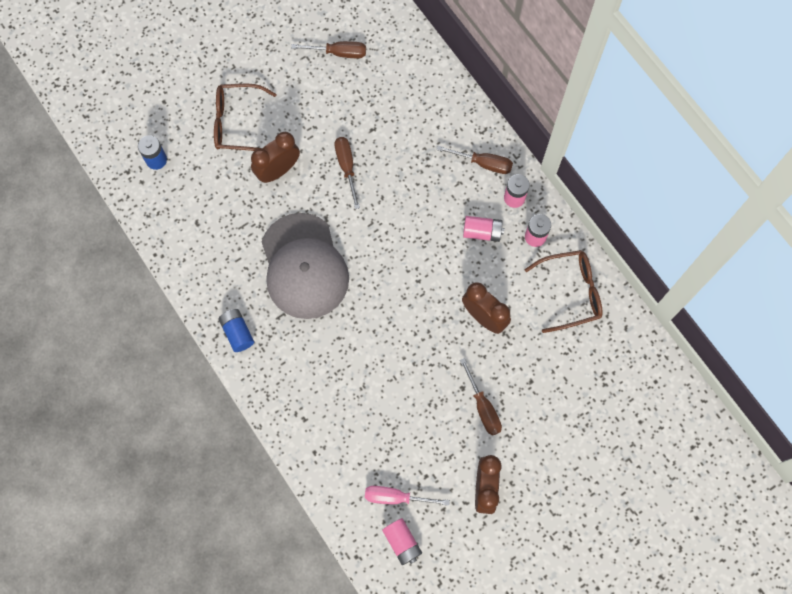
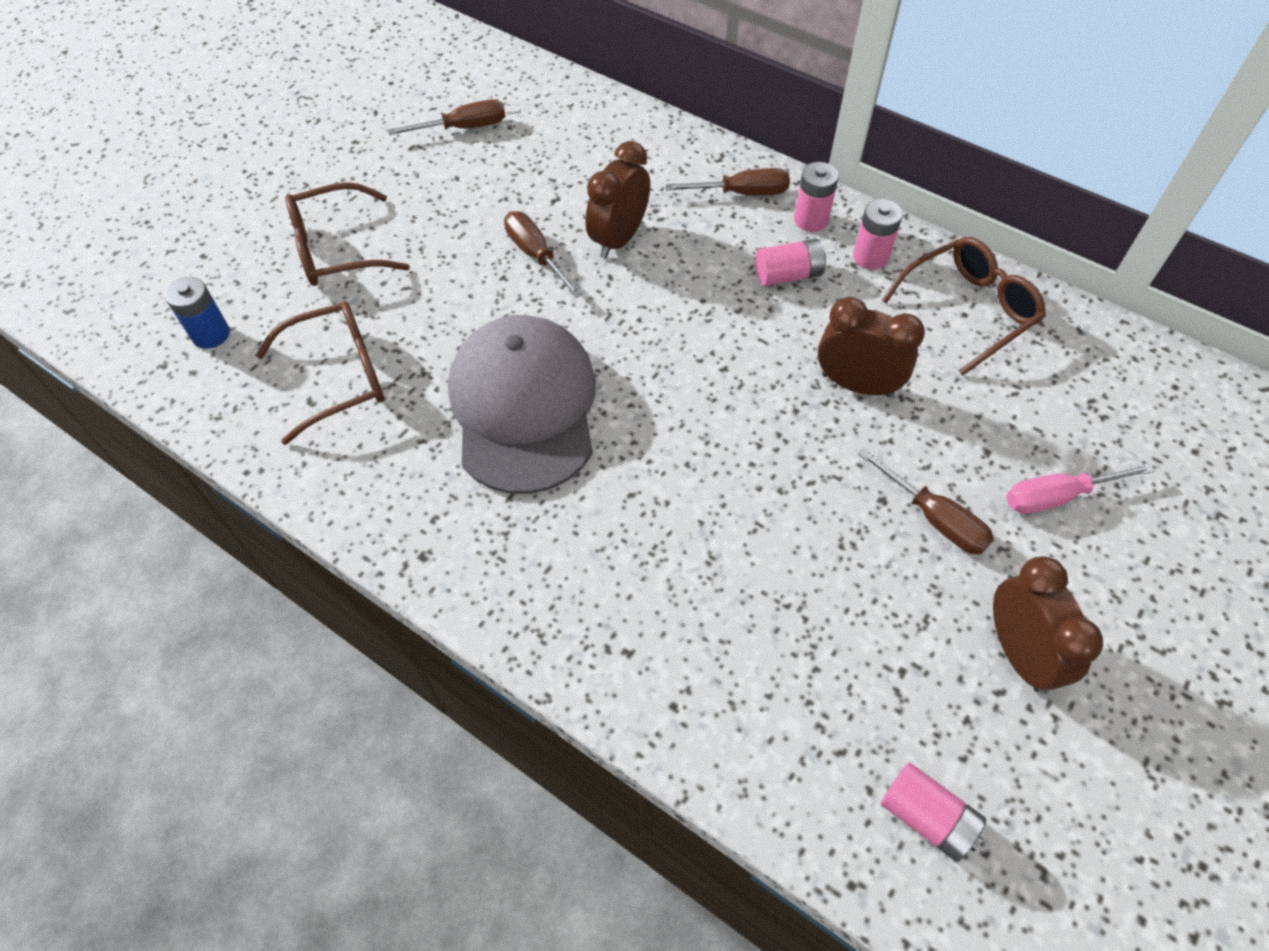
camera: 20 degrees left, 15 degrees down
(216, 212) = (339, 377): none -> brown glasses
(237, 332) = (443, 547): blue battery -> none
(278, 170) = (426, 290): brown clock -> brown clock (619, 239)
(304, 266) = (524, 407): grey cap -> grey cap turned 150 degrees counterclockwise
(396, 497) = (868, 732): pink screwdriver -> pink screwdriver (1057, 496)

